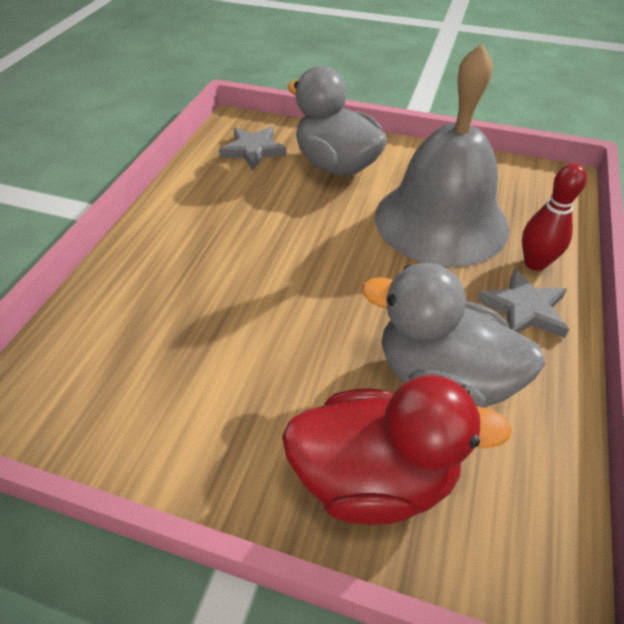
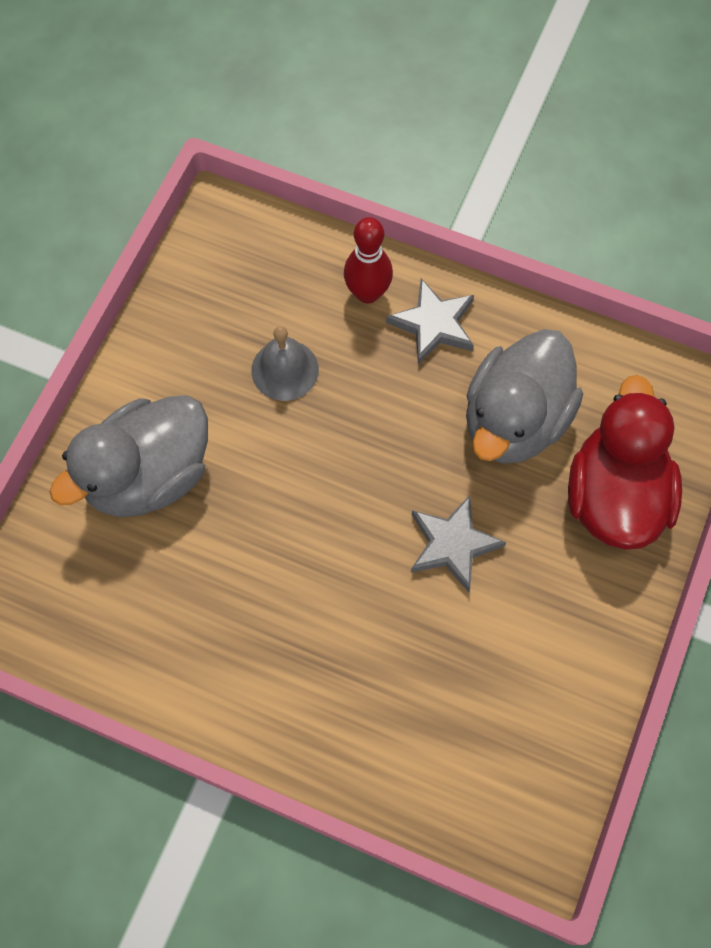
camera: 85 degrees left, 20 degrees up
(253, 150) = (90, 588): grey star -> grey star (453, 544)
(441, 221) = (285, 370): grey bell -> grey bell, size x0.42

